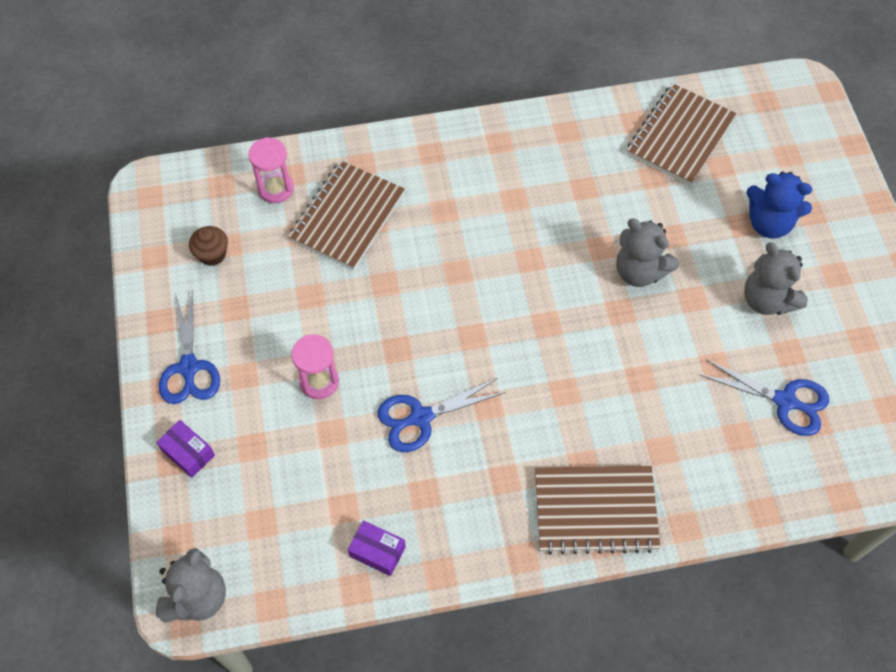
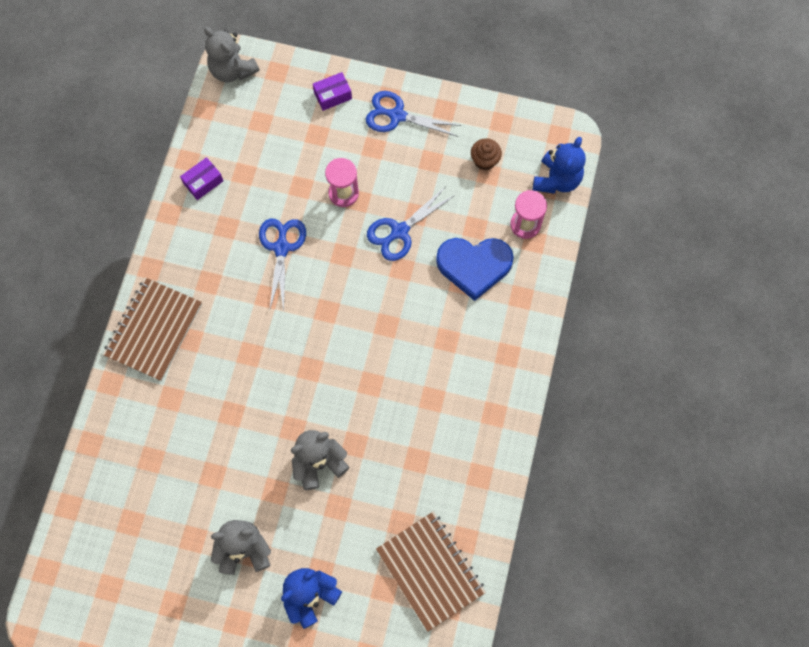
camera: 115 degrees right, 10 degrees up
(207, 179) = (556, 180): none -> blue teddy bear
(347, 217) = (474, 266): brown notebook -> blue heart
(785, 401) = (157, 510): blue scissors -> blue scissors (399, 231)

